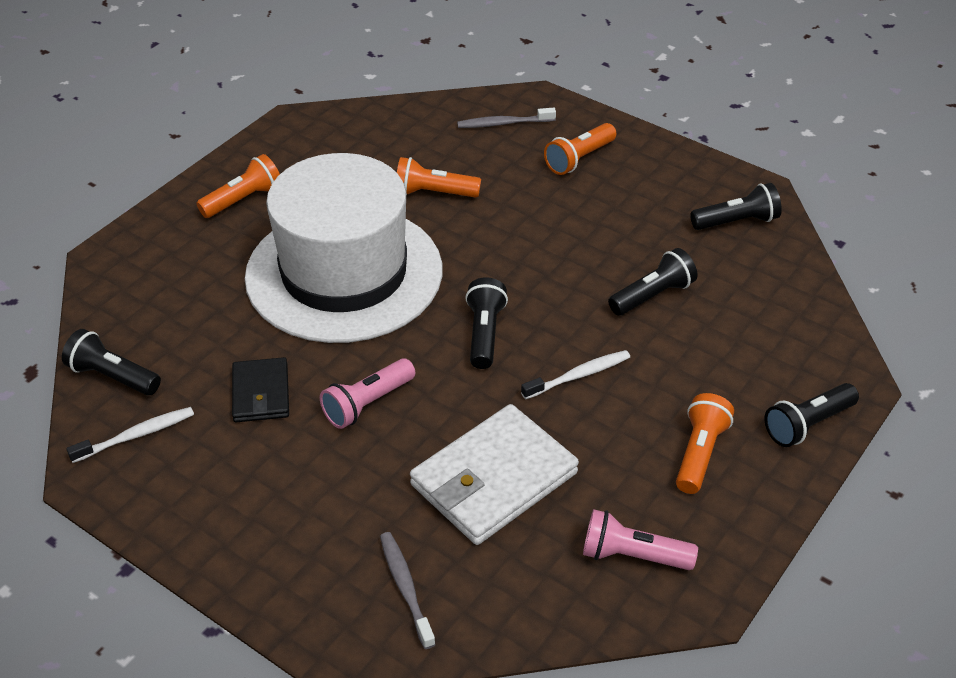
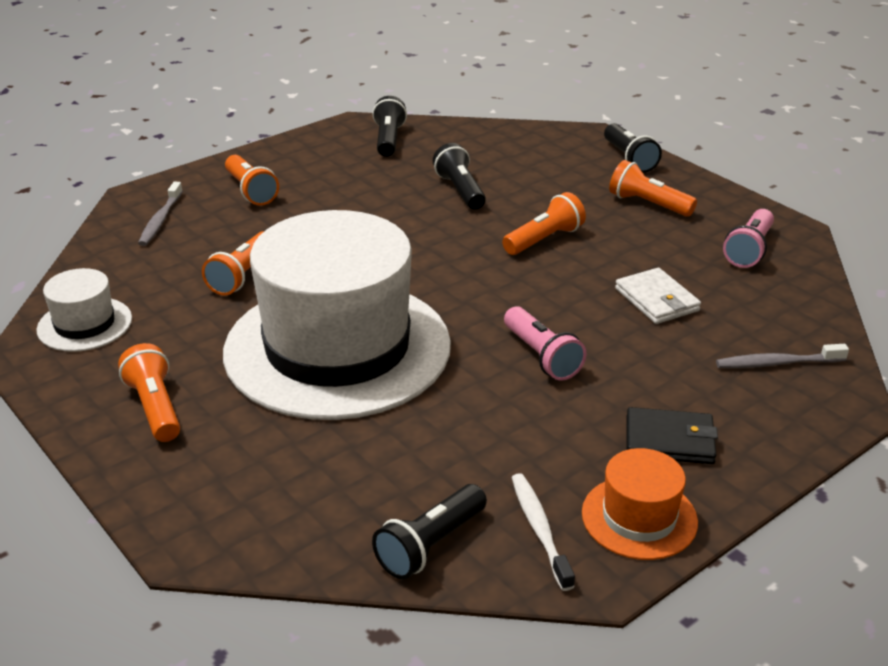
camera: 75 degrees left, 10 degrees down
(157, 496) = (639, 517): none -> orange hat
(261, 393) = (503, 425): black wallet -> black wallet (669, 440)
(337, 134) = (85, 324): none -> white hat
(484, 334) = (471, 277): black flashlight -> none
(493, 479) = (657, 300): white wallet -> white wallet, size x0.57
(579, 375) = (544, 240): white toothbrush -> orange flashlight

